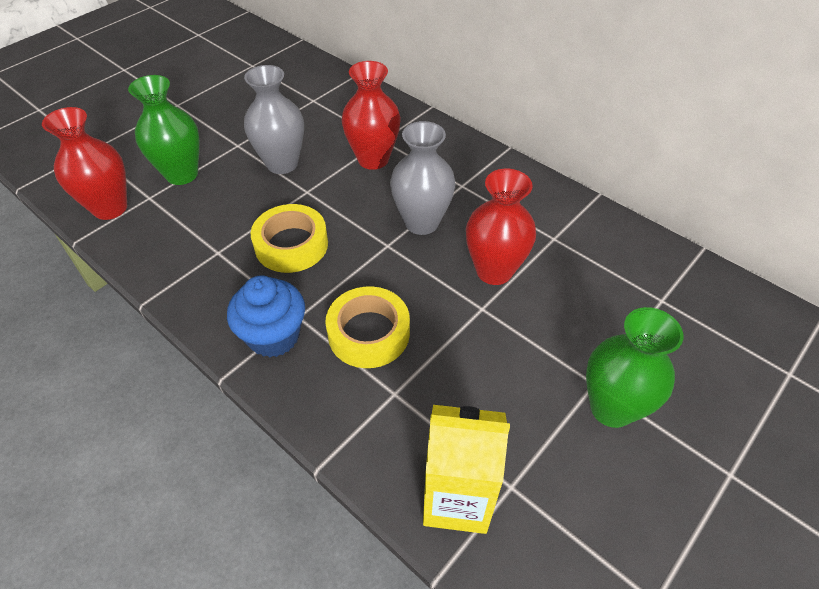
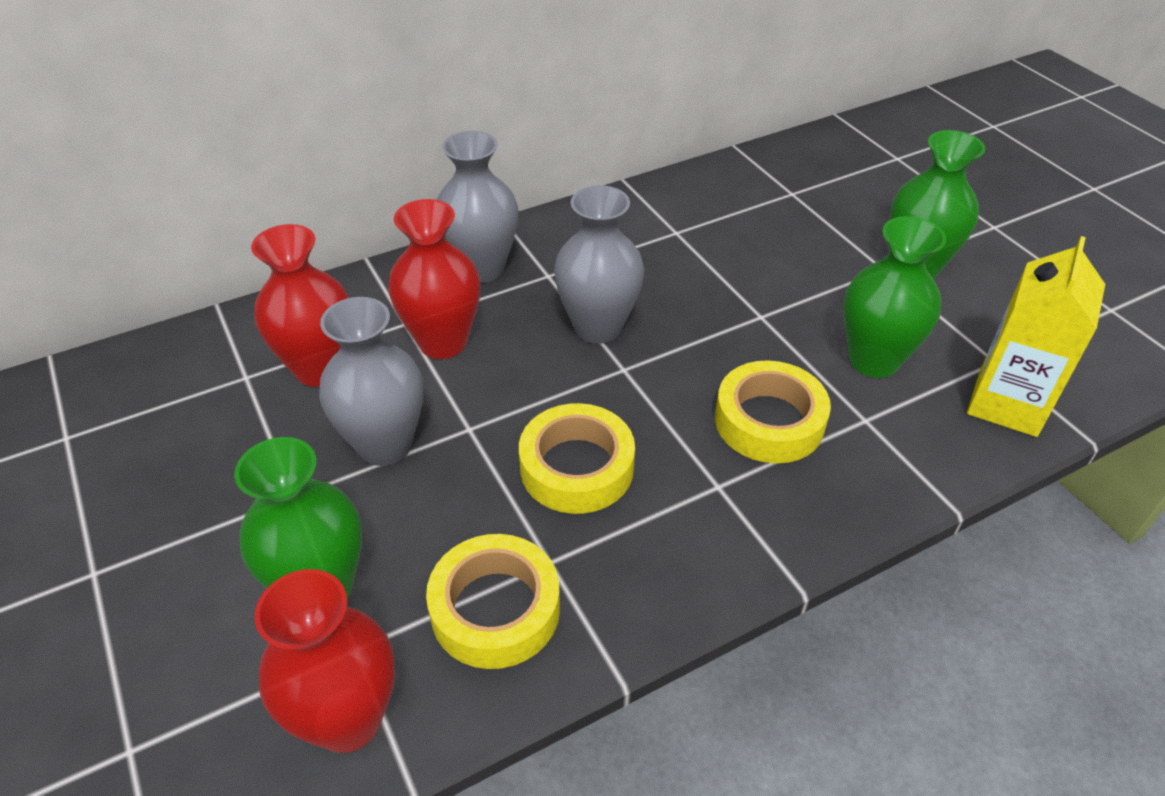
camera: 70 degrees left, 5 degrees down
(181, 239) = (495, 609): none -> yellow tape
(273, 336) = (745, 519): blue cupcake -> none
(450, 154) = (482, 268): none -> grey vase
(465, 390) = (874, 360): none -> green vase
(494, 271) = (708, 290): red vase -> red vase (320, 369)

